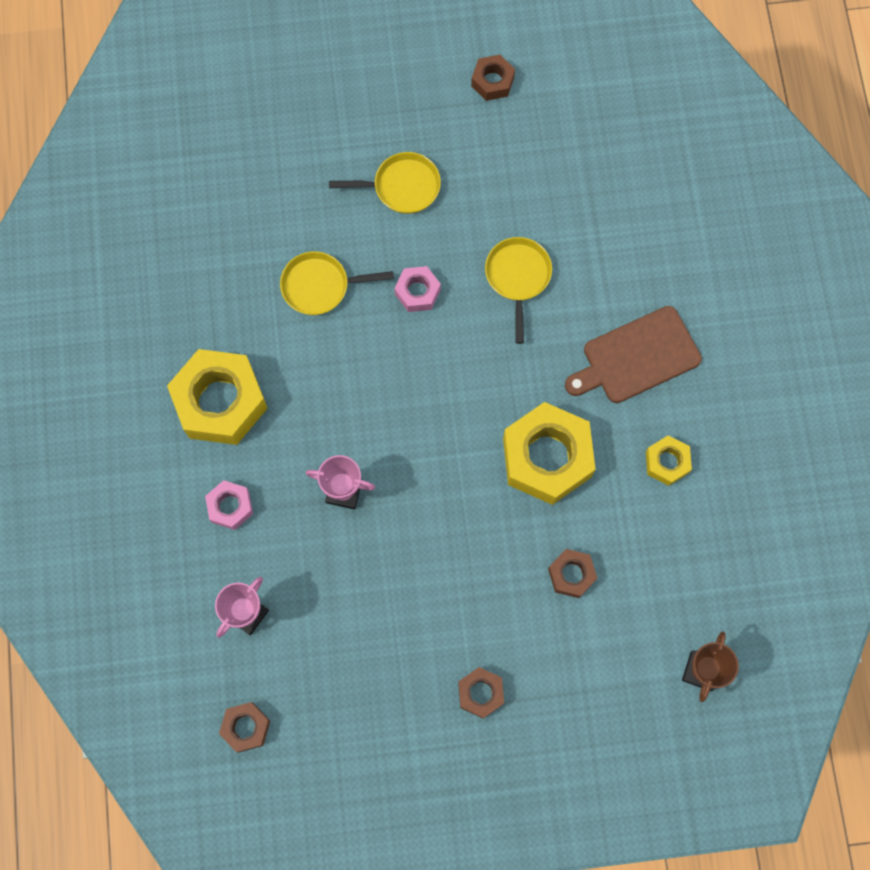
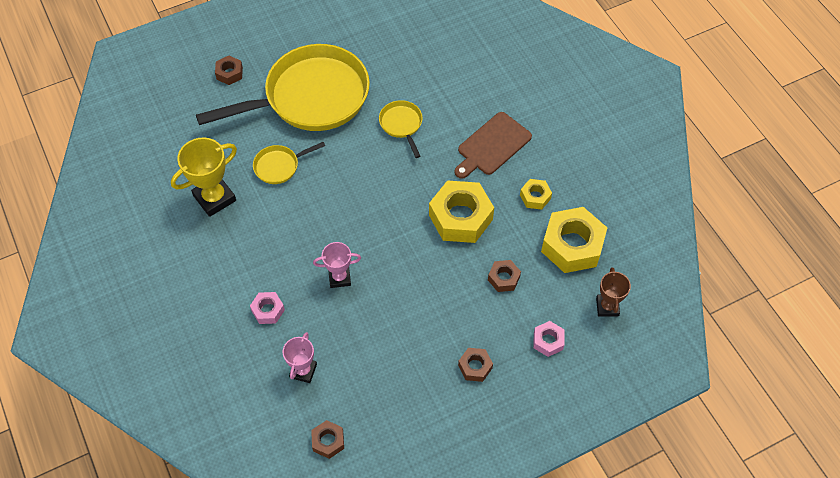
camera: 20 degrees left, 15 degrees down
(214, 307) = (214, 198): none -> yellow trophy
(220, 402) = (239, 251): yellow nut -> yellow nut (572, 245)
(402, 187) = (310, 97): yellow pan -> yellow pan, size x2.40
(417, 292) = (342, 151): pink nut -> pink nut (548, 341)
(492, 81) = (344, 27): brown nut -> brown nut (229, 73)

